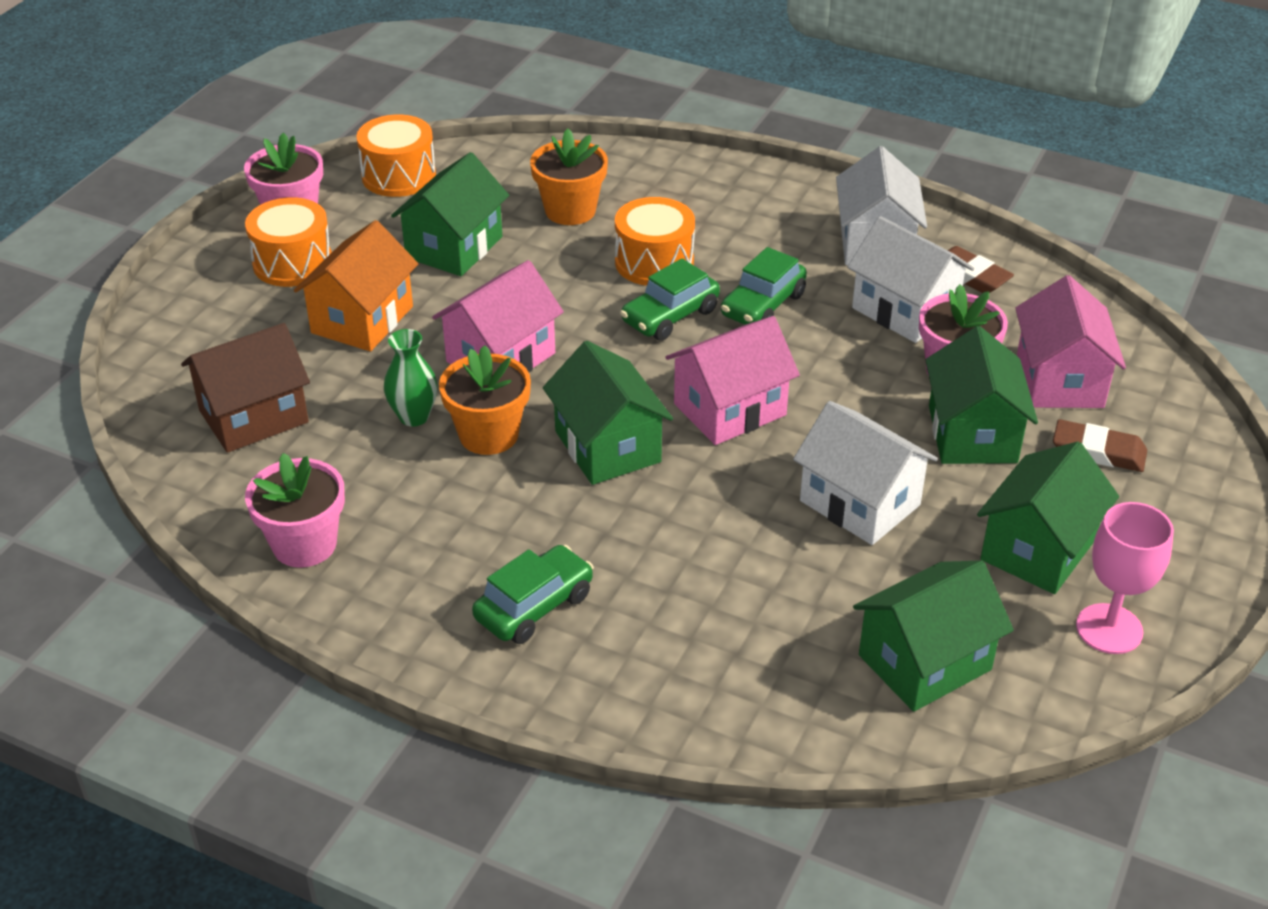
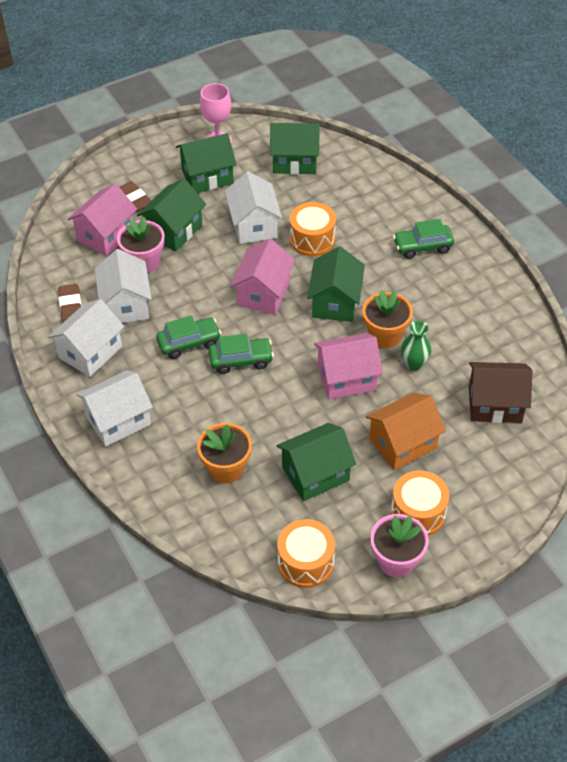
camera: 145 degrees left, 10 degrees up
(304, 544) = (504, 319): pink flower pot -> none
(654, 262) = (215, 401): orange drum -> orange drum (312, 239)
(729, 409) = (263, 293): pink house -> pink house turned 75 degrees counterclockwise
(750, 199) = (118, 420): none -> white house

